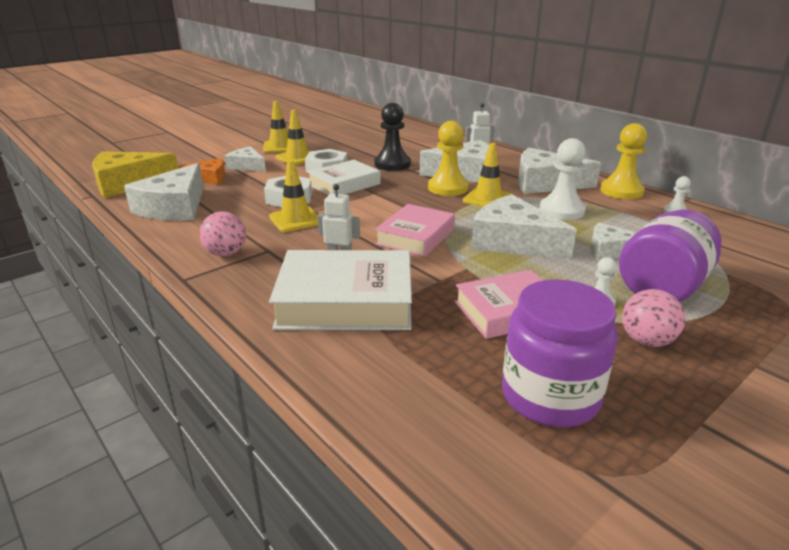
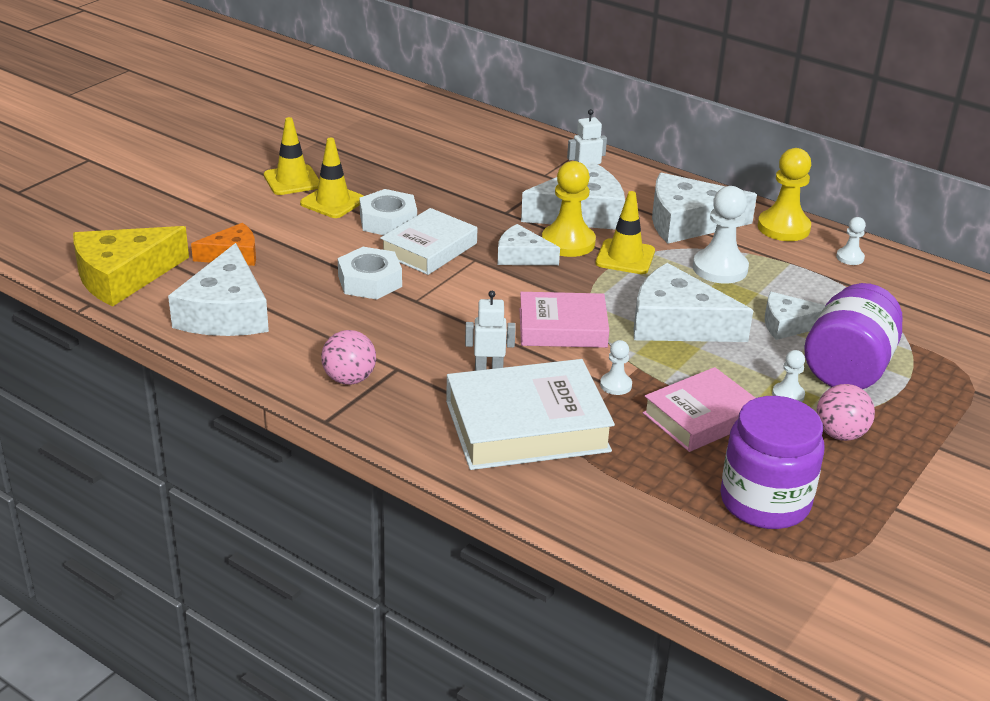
camera: 15 degrees left, 5 degrees up
(247, 166) = (270, 225): white cheese -> white cheese (521, 256)
(296, 220) = (401, 317): yellow traffic cone -> none
(392, 164) = (474, 203): black pawn -> none
(416, 236) = (562, 328): pink book -> pink book turned 75 degrees clockwise
(440, 278) = (615, 385): none -> white pawn

